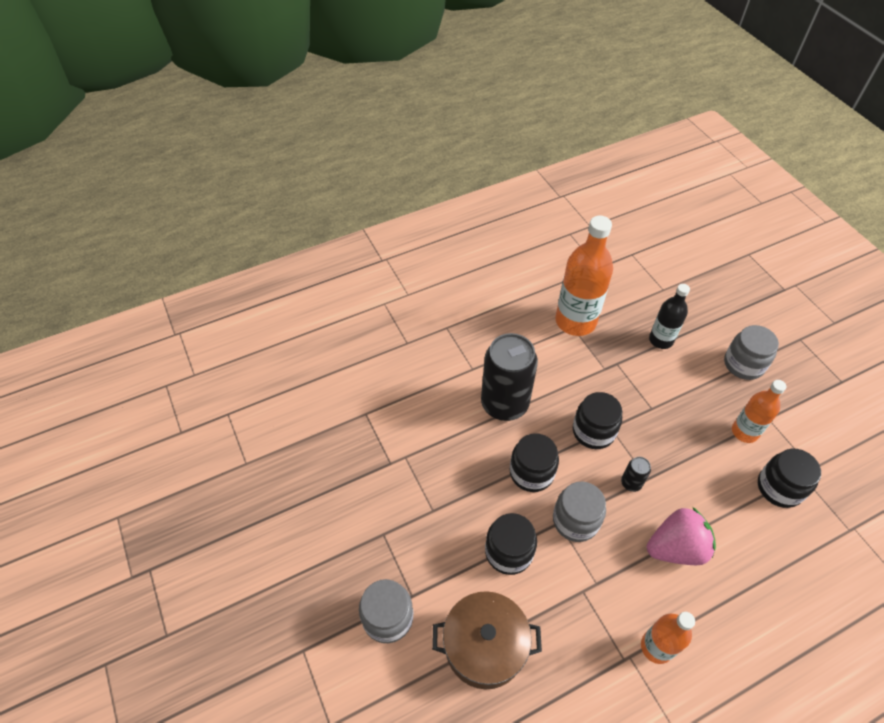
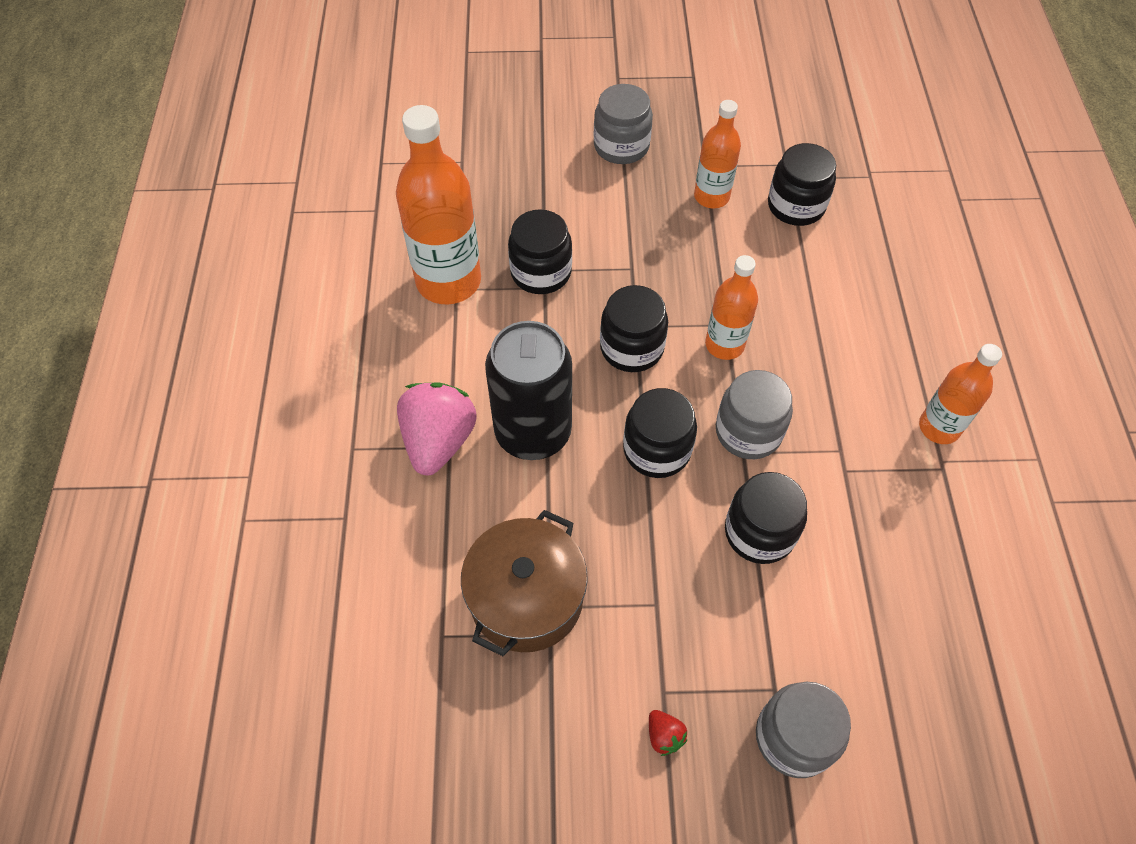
camera: 65 degrees left, 5 degrees up
(358, 544) = (664, 736): none -> red strawberry
(484, 646) = (877, 622): brown pot -> brown pot (526, 598)
(614, 362) = (541, 272): none -> black jar
(631, 483) = (724, 345): black can -> orange bottle
(661, 340) = (537, 205): black bottle -> none
(676, 548) = (828, 343): pink strawberry -> pink strawberry (439, 441)

